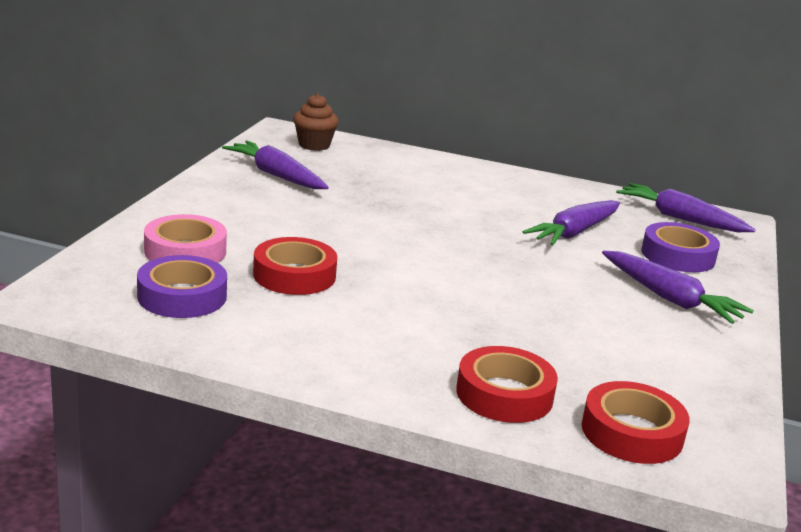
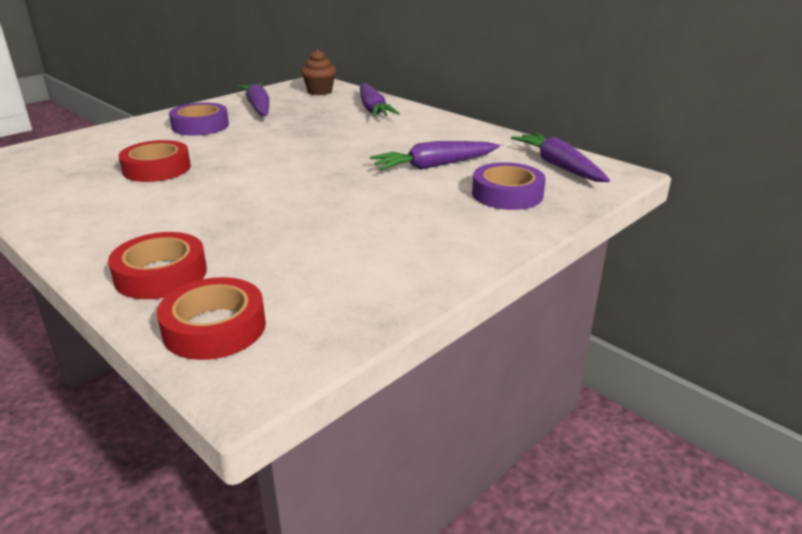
camera: 30 degrees right, 5 degrees up
(182, 296) = (60, 172): purple tape -> purple tape (200, 126)
(185, 251) = (113, 146): pink tape -> none
(670, 298) = (441, 226): purple carrot -> purple carrot (373, 109)

